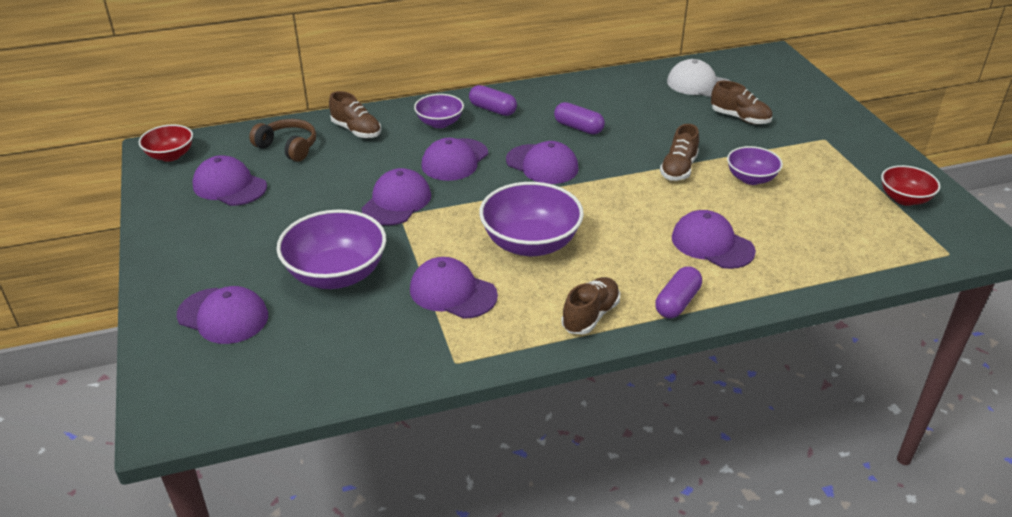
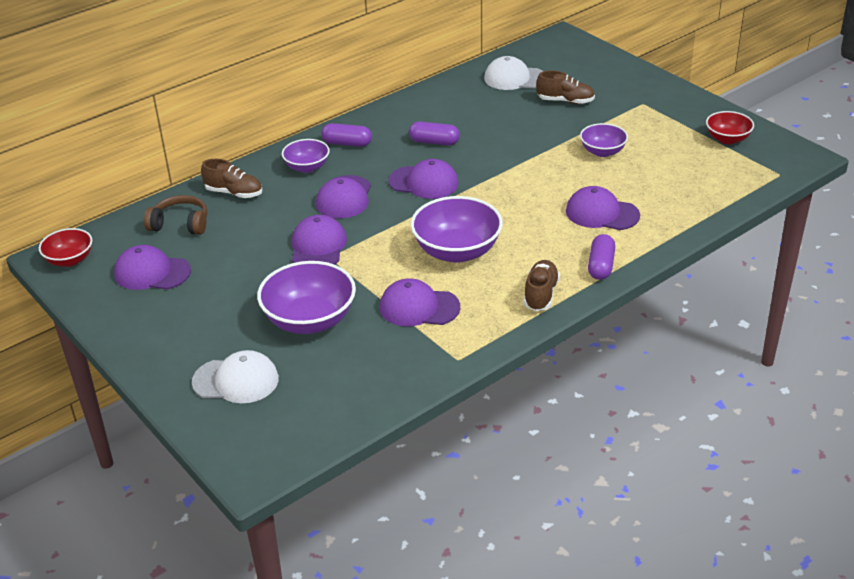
camera: 20 degrees left, 0 degrees up
(223, 316) = (236, 380): purple cap -> white cap
(678, 169) = (540, 158): brown shoe -> none

